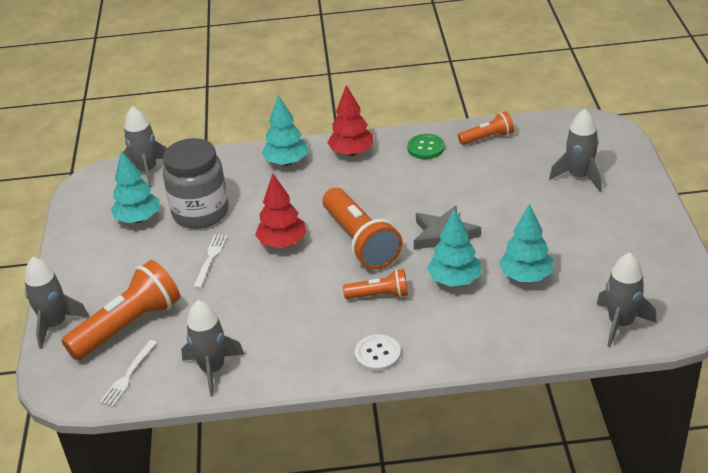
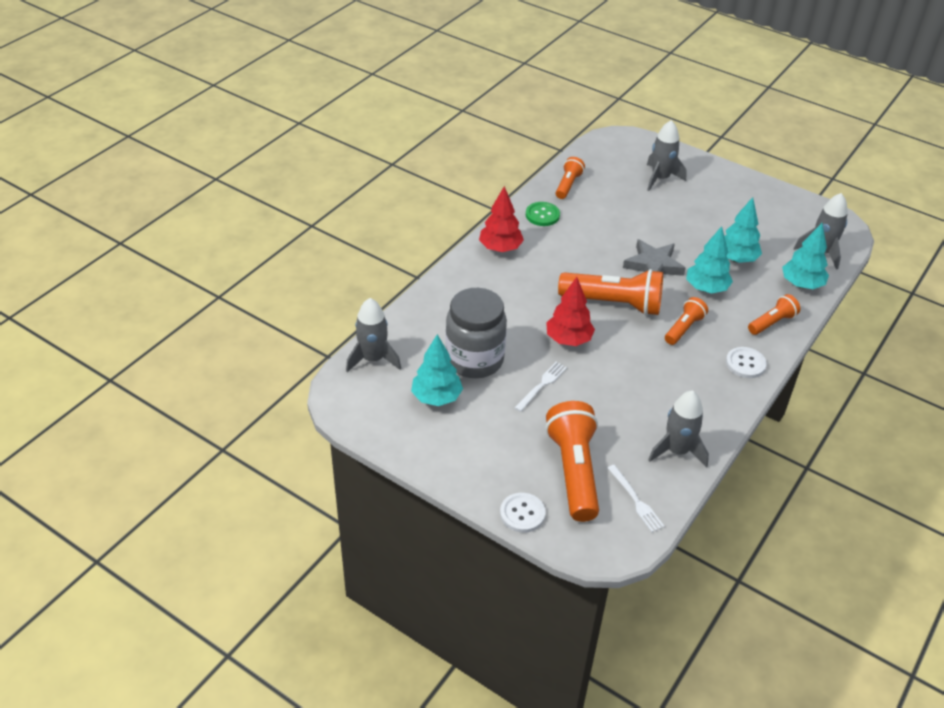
camera: 55 degrees left, 5 degrees up
(55, 324) = (522, 513): grey rocket -> white button
(210, 259) = (542, 385): white fork -> white fork turned 75 degrees clockwise
(286, 162) = (468, 284): turquoise tree -> turquoise tree (801, 284)
(460, 343) = (772, 323): none -> orange flashlight

